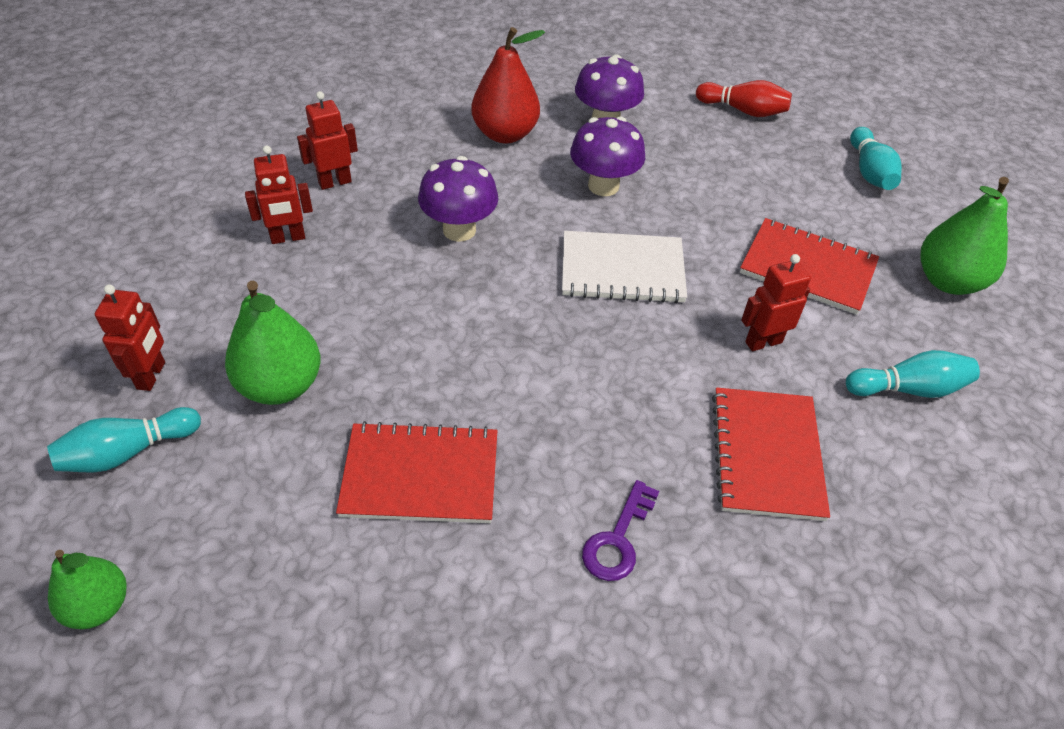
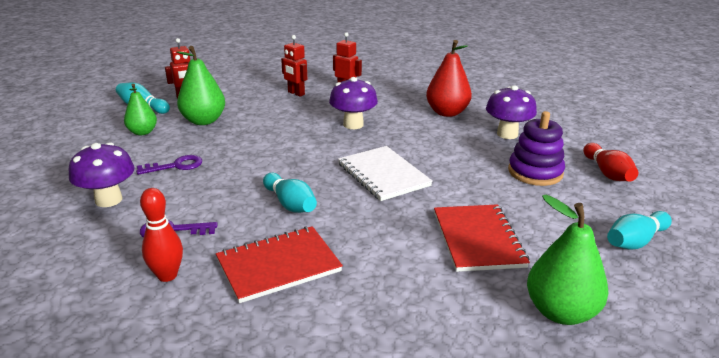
camera: 60 degrees right, 20 degrees down
(98, 606) = (64, 128): green pear -> green pear (142, 132)
(420, 475) = (176, 166): red notebook -> purple key
(603, 186) = (448, 149): purple mushroom -> purple mushroom (108, 200)
(706, 154) = (535, 172): none -> purple stacking toy
(728, 578) = (167, 275): none -> red bowling pin
(763, 342) = (380, 239): red robot -> none
(908, 389) = (405, 316): turquoise bowling pin -> turquoise bowling pin (290, 204)

